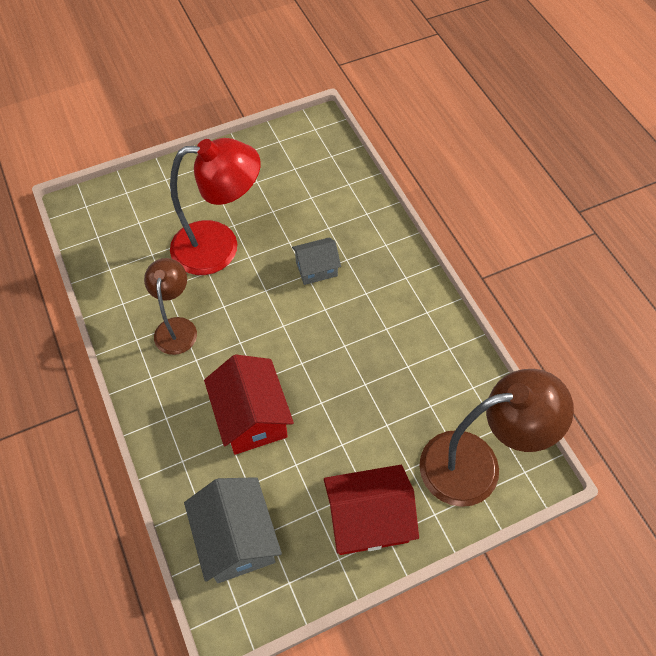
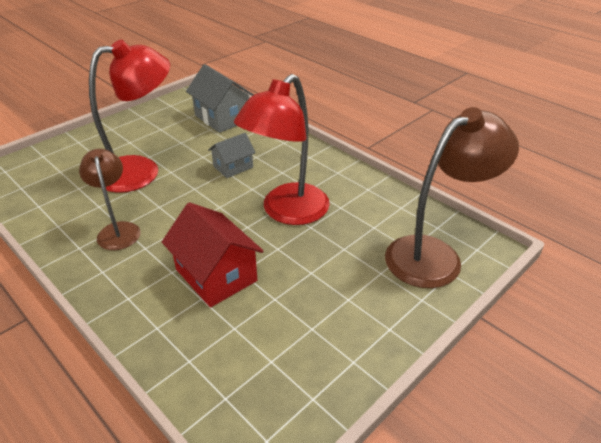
camera: 20 degrees left, 20 degrees down
(236, 539) = (240, 377): grey house -> grey house (222, 118)
(349, 355) = (287, 212): none -> red lamp
(368, 519) = (364, 321): red house -> none

